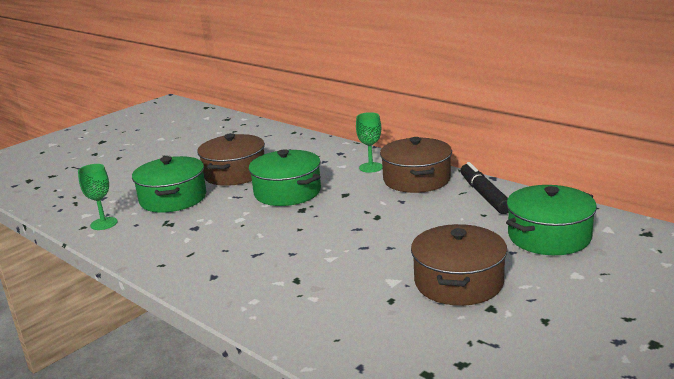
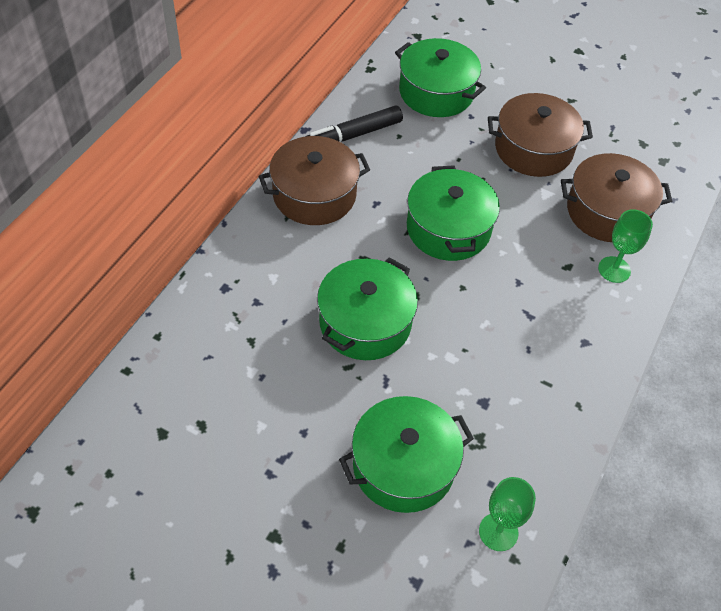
camera: 110 degrees left, 30 degrees up
(235, 173) = (306, 409): brown pot -> brown pot (607, 212)
(363, 228) = (448, 229): none -> green pot
(371, 167) = (278, 244): green goblet -> green goblet (614, 269)

